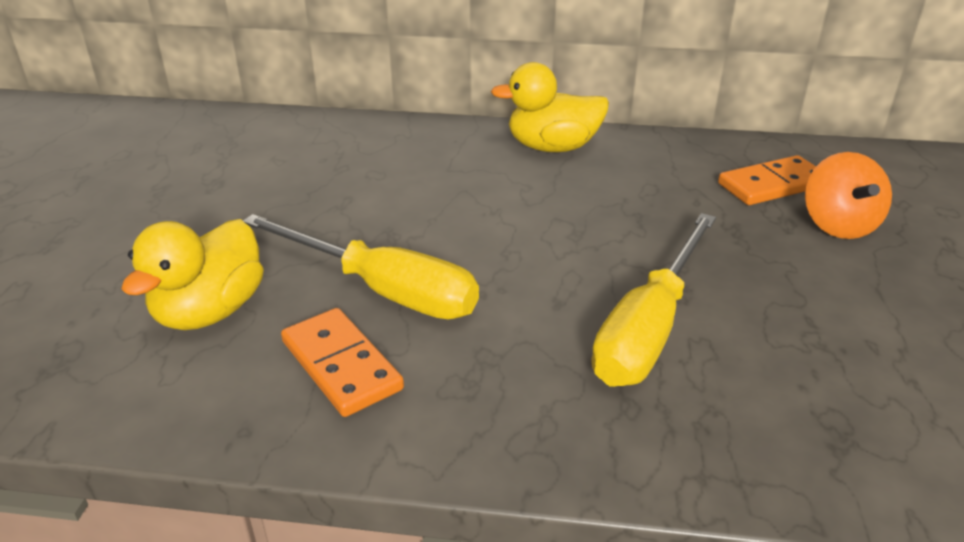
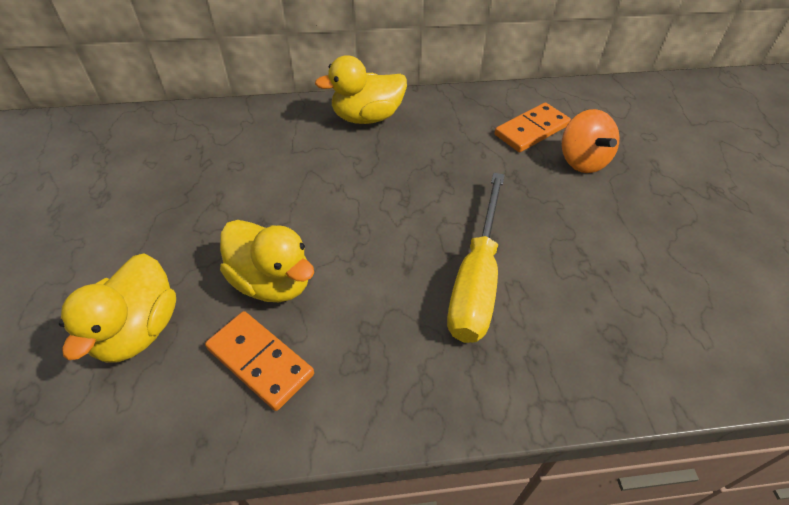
camera: 15 degrees left, 15 degrees up
(382, 290) = (272, 281): yellow screwdriver -> yellow duck

